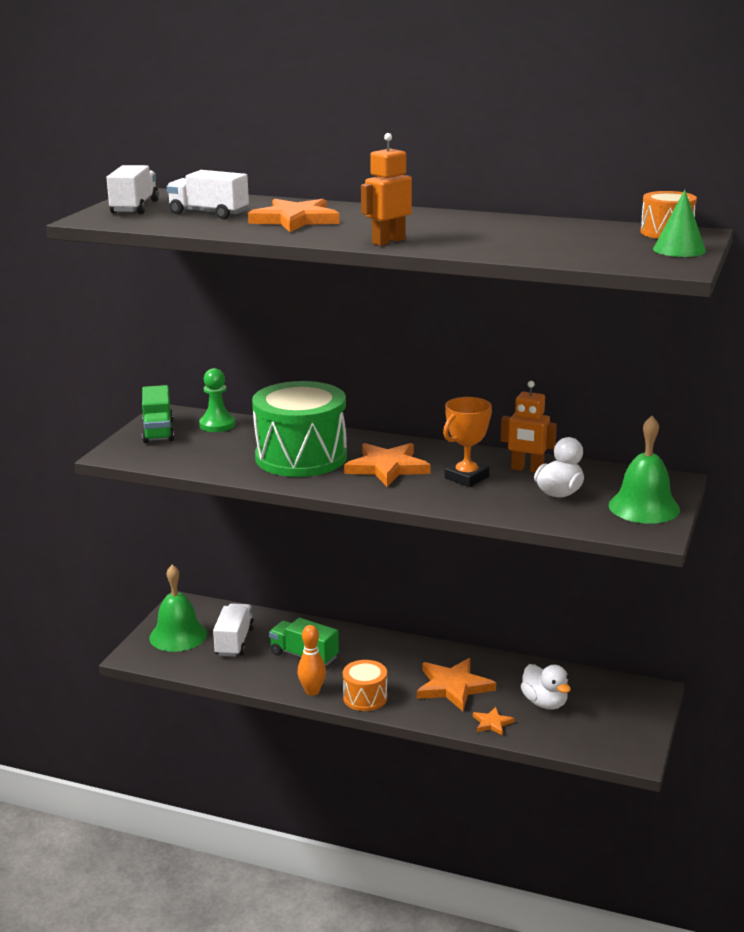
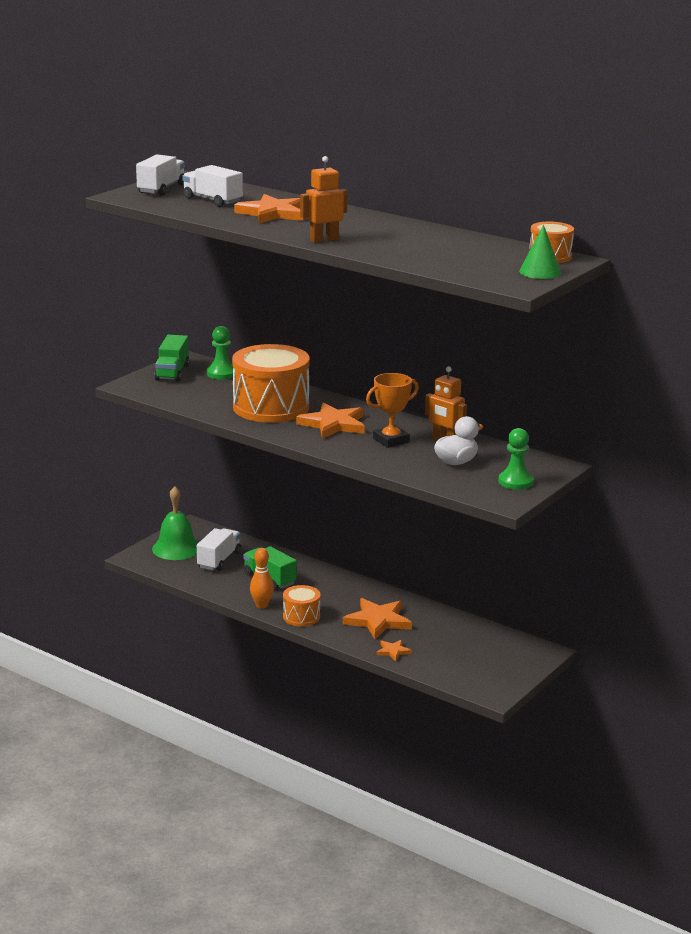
camera: 15 degrees right, 0 degrees up
(301, 457) = (271, 407): green drum -> orange drum
(544, 703) = (446, 644): white duck -> none
(644, 507) = (515, 482): green bell -> green pawn

